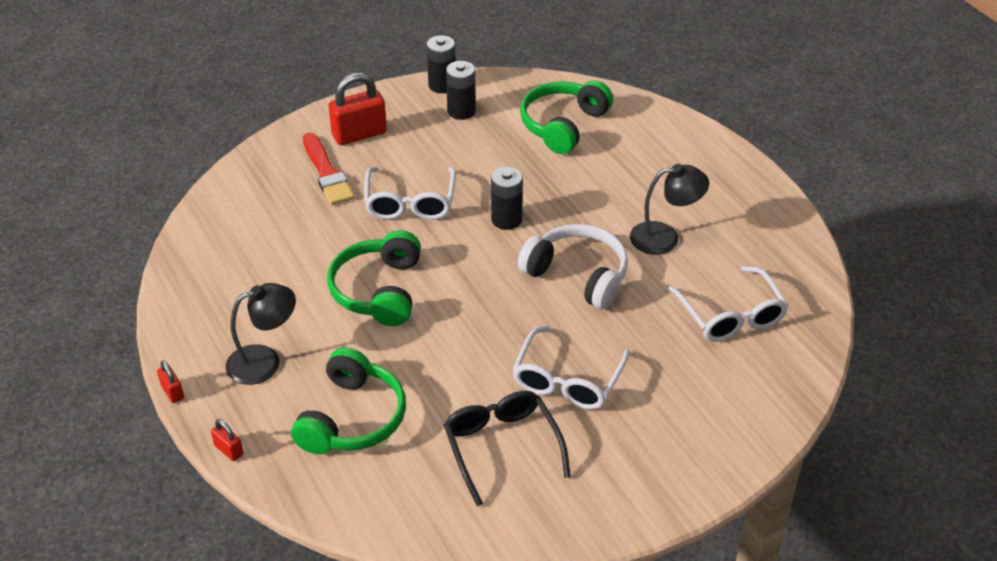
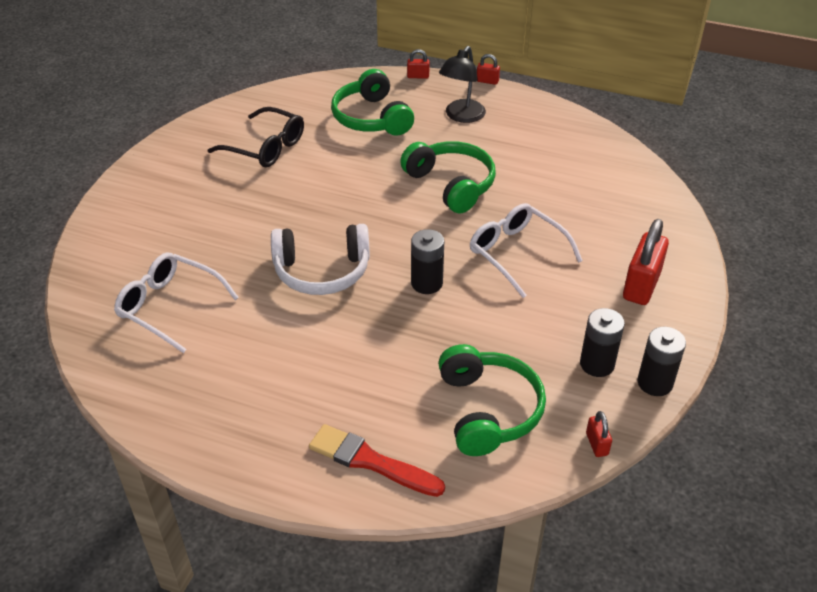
camera: 140 degrees right, 0 degrees up
(327, 173) = (611, 239): red brush -> red brush (370, 461)
(521, 79) = (597, 444): none -> red padlock
(567, 380) = (259, 200): white glasses -> none
(665, 237) = (278, 344): black lamp -> none

